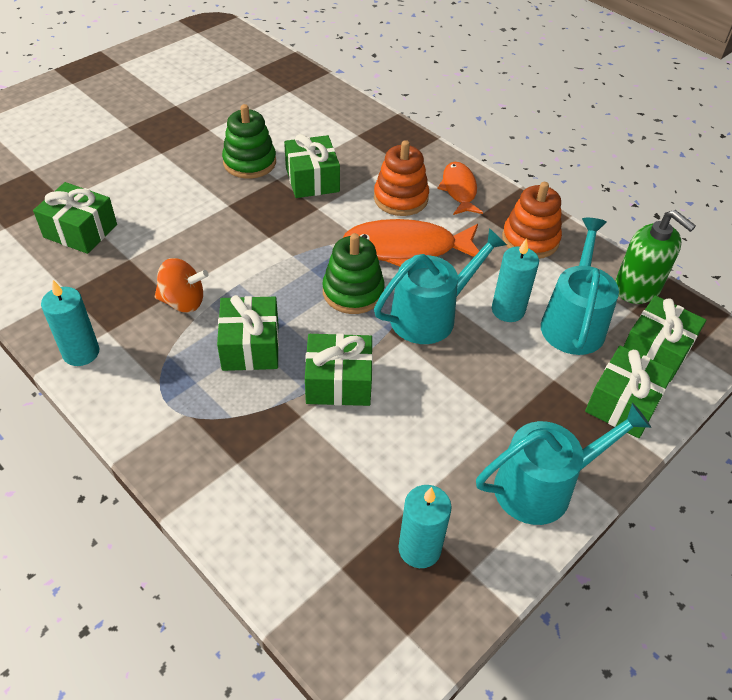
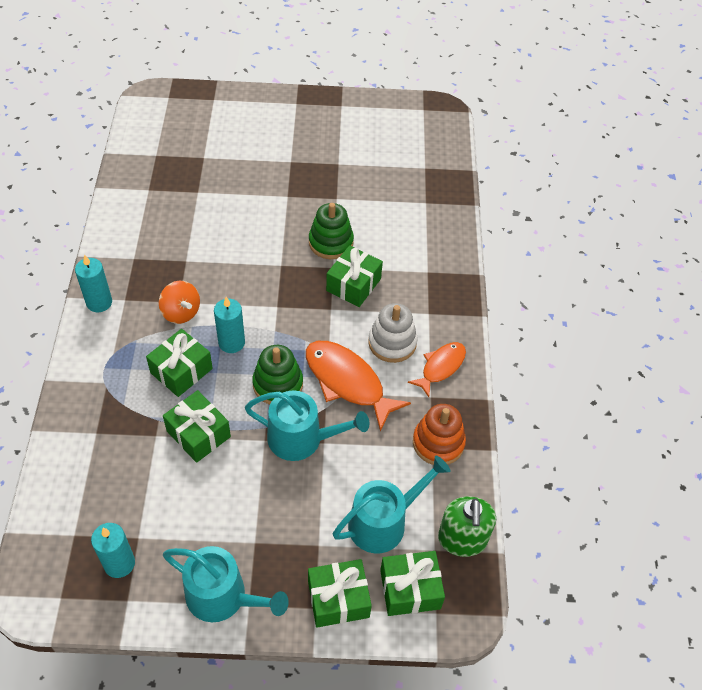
camera: 45 degrees right, 5 degrees up
(80, 231) = (182, 221): green gift -> none
(400, 198) = (392, 343): orange stacking toy -> white stacking toy
(508, 310) = (353, 477): turquoise candle -> turquoise candle (231, 342)

